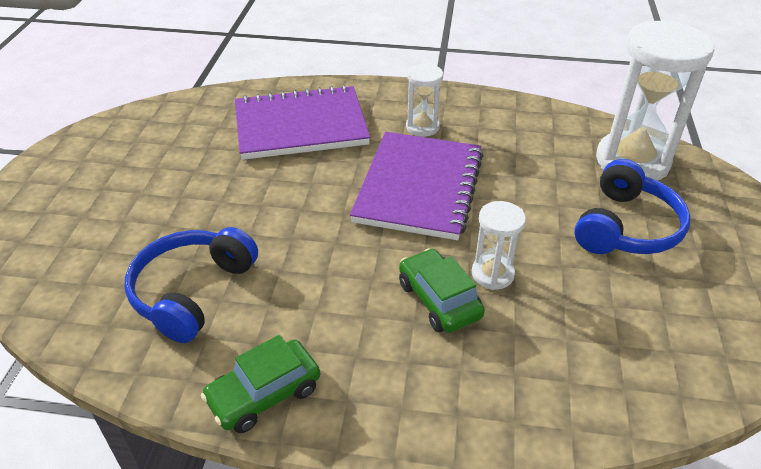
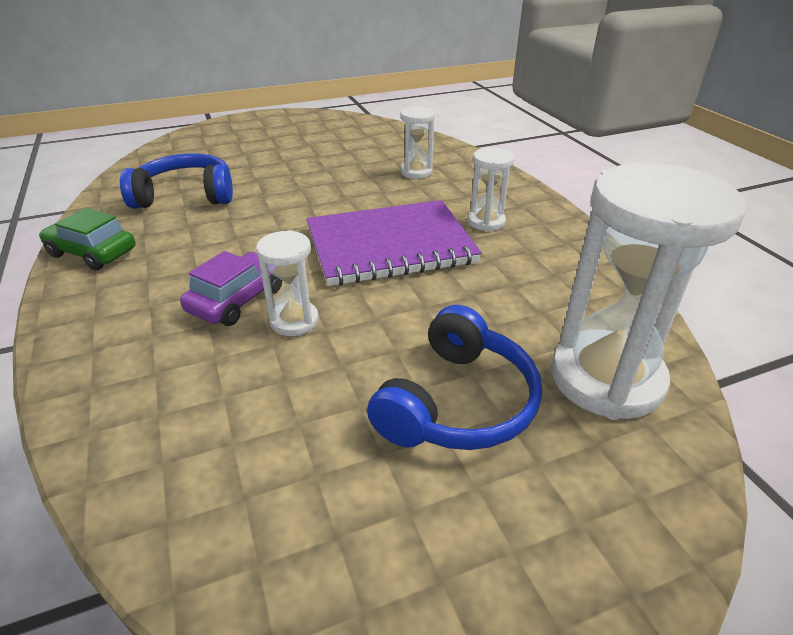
camera: 60 degrees right, 5 degrees down
(300, 126) = (416, 172): purple notebook -> white hourglass
(439, 300) = (237, 299): green car -> purple car
(626, 227) = (457, 402): blue headphones -> blue headphones turned 60 degrees counterclockwise

